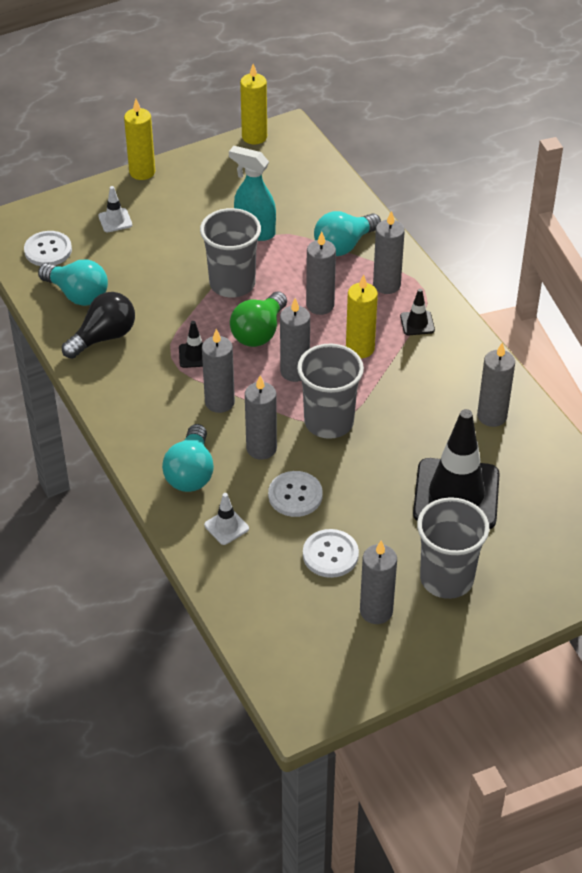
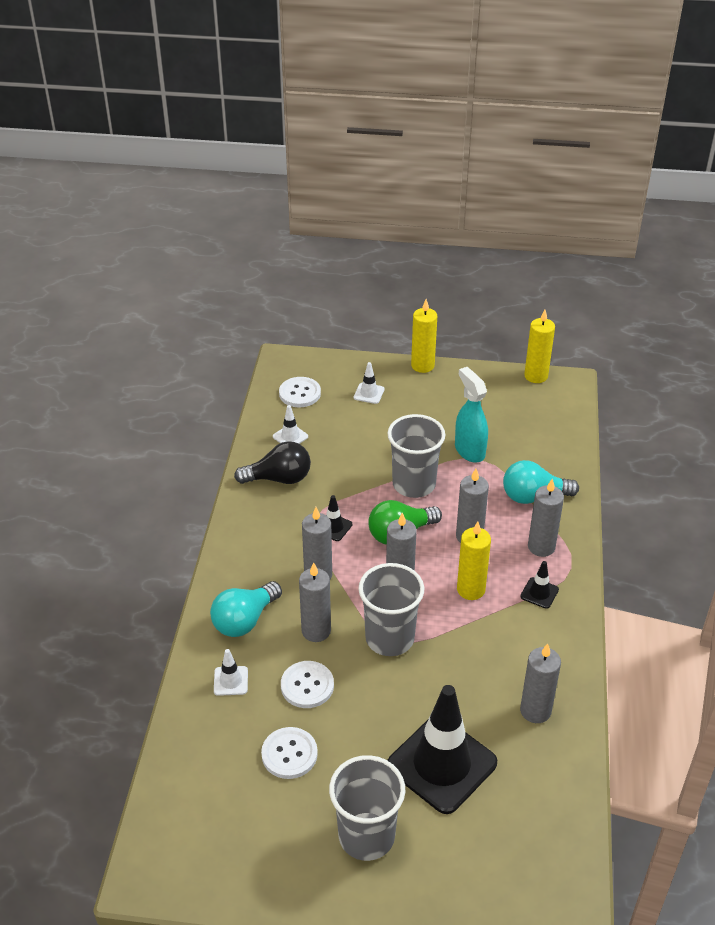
camera: 35 degrees right, 5 degrees down
(77, 294) = (290, 436): turquoise light bulb -> white traffic cone
(376, 611) = (282, 828): grey candle -> none

